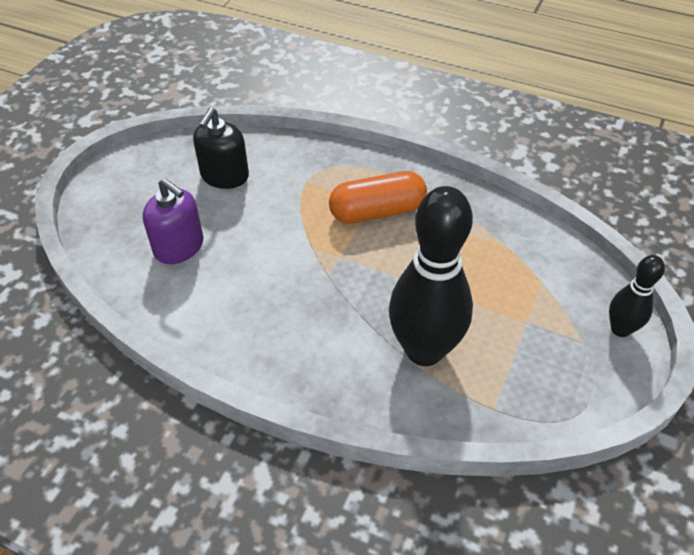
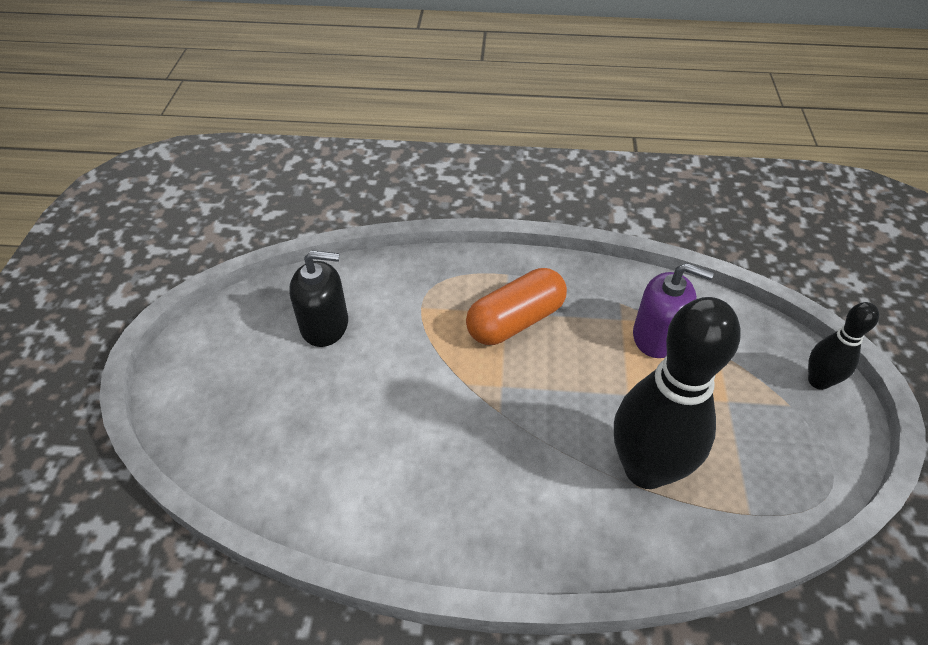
camera: 20 degrees left, 0 degrees up
(179, 247) = (311, 429): purple soap dispenser -> purple soap dispenser (657, 336)
(224, 176) = (325, 325): black soap dispenser -> black soap dispenser turned 90 degrees counterclockwise

